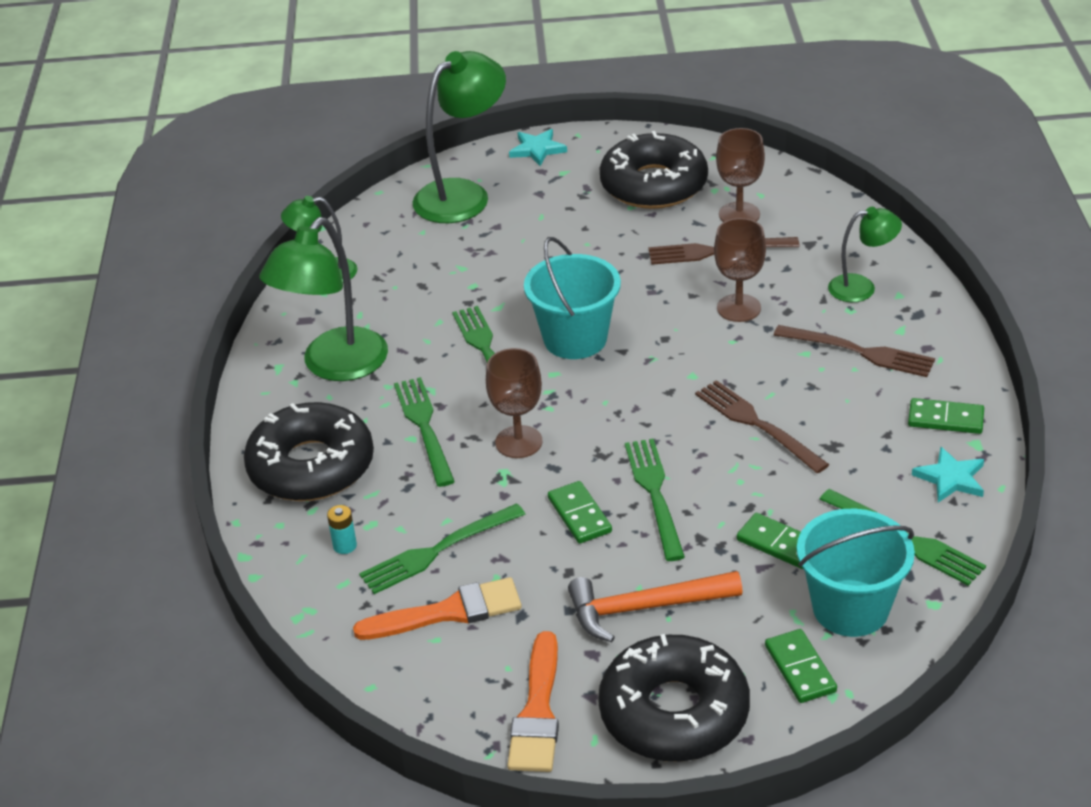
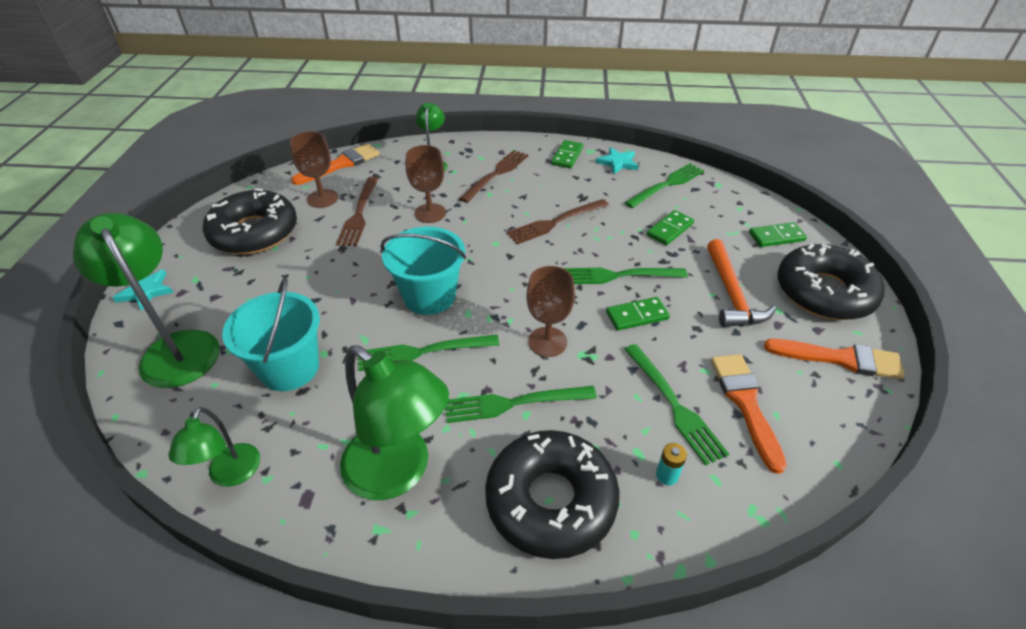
camera: 85 degrees left, 5 degrees up
(824, 208) = (341, 164): none -> orange brush
(850, 608) = (724, 212): turquoise bucket -> turquoise bucket (289, 368)

